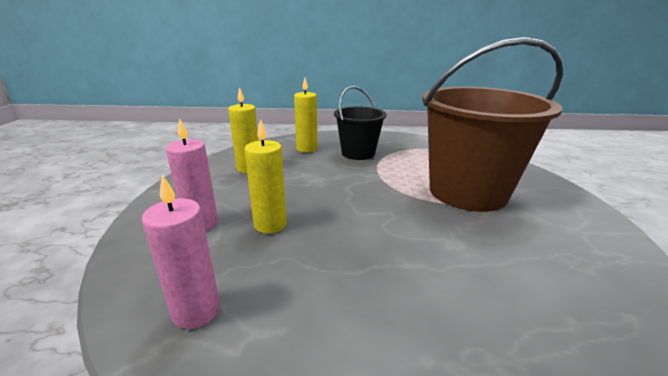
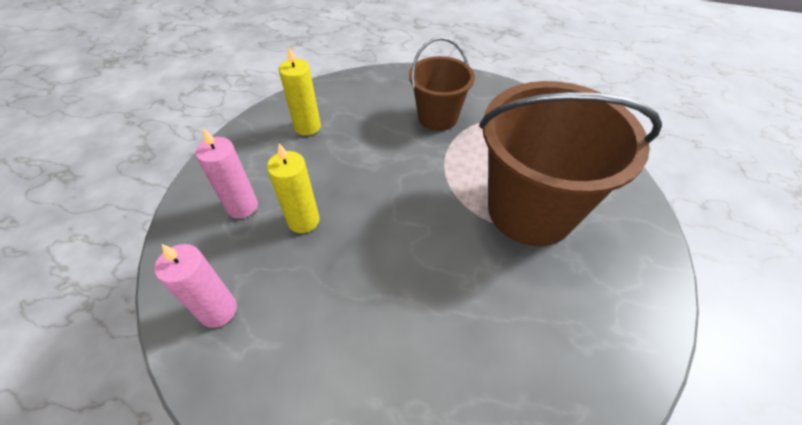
camera: 15 degrees right, 25 degrees up
(307, 149) = (381, 99): yellow candle -> none
(358, 153) = (437, 117): black bucket -> brown bucket

